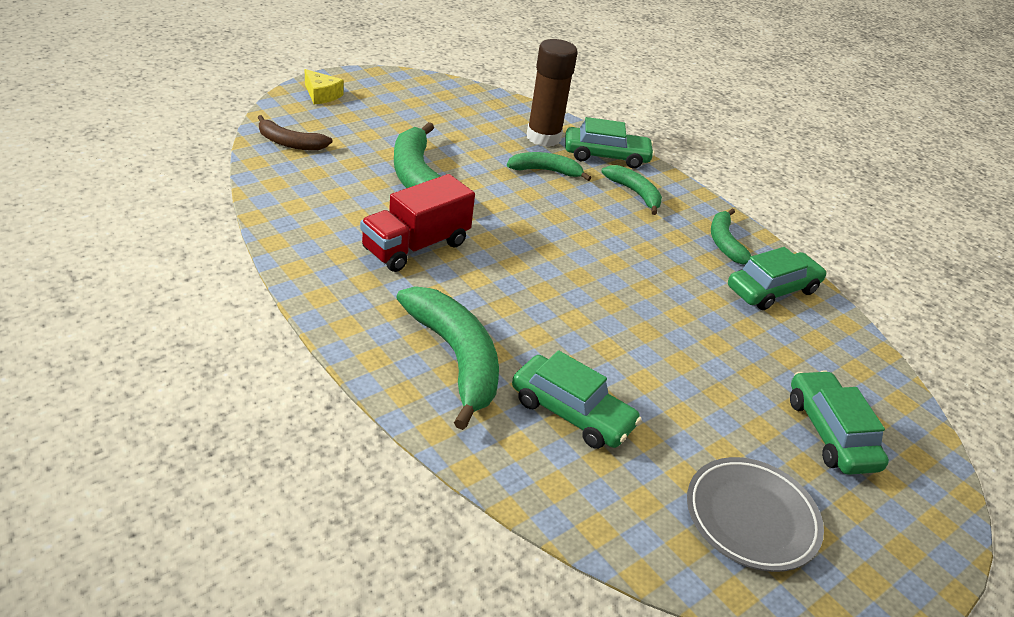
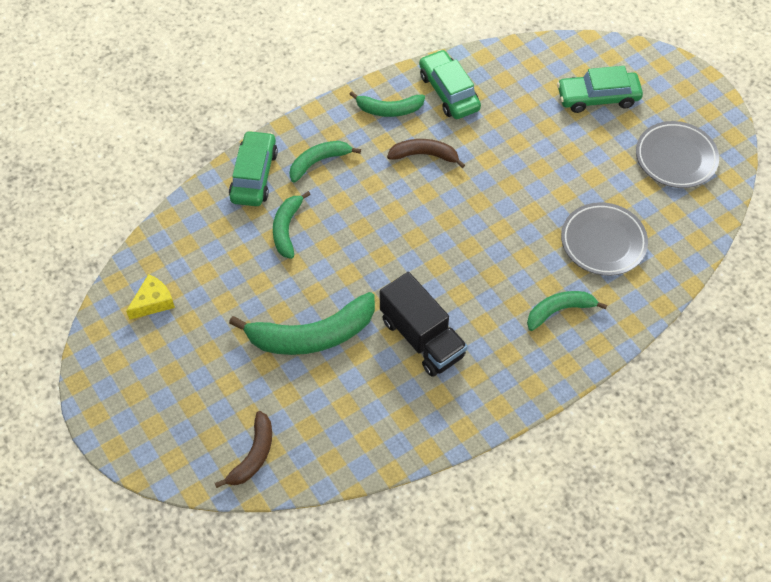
camera: 80 degrees left, 20 degrees up
(321, 95) = (143, 434): yellow cheese -> yellow cheese (153, 302)
(416, 246) = (422, 338): red truck -> black truck
(456, 358) = (559, 310): green banana -> green banana, size x0.58
(543, 137) = (222, 225): brown glue stick -> none
(572, 413) = (603, 242): green car -> grey plate
(668, 264) = (424, 155): none -> brown banana

